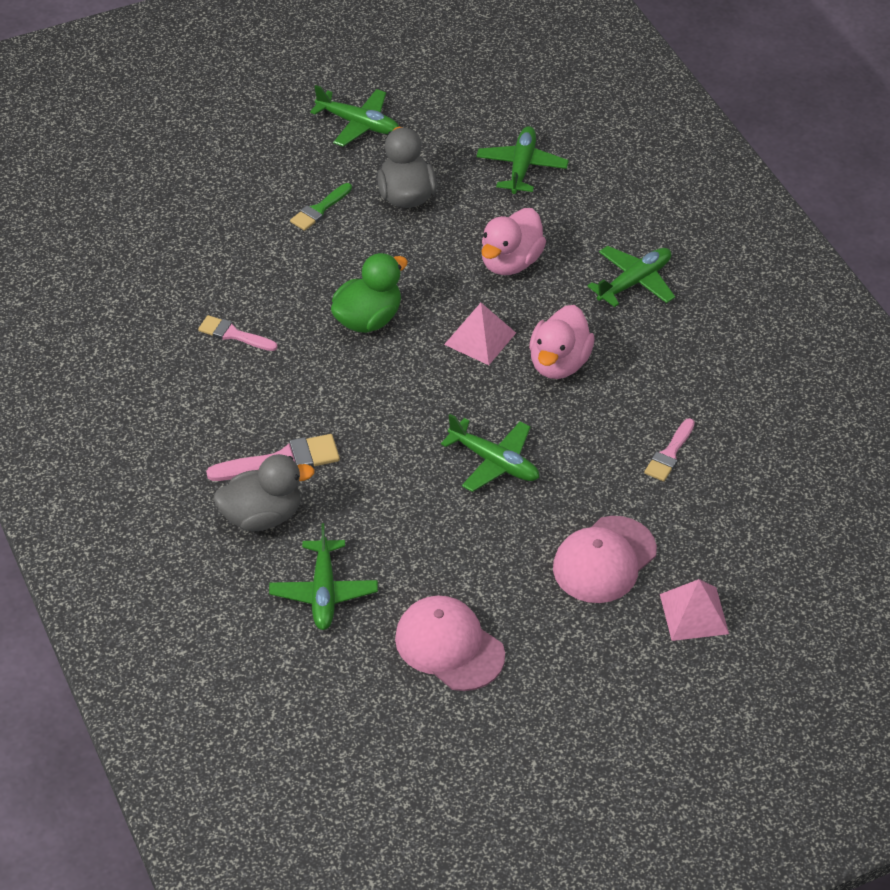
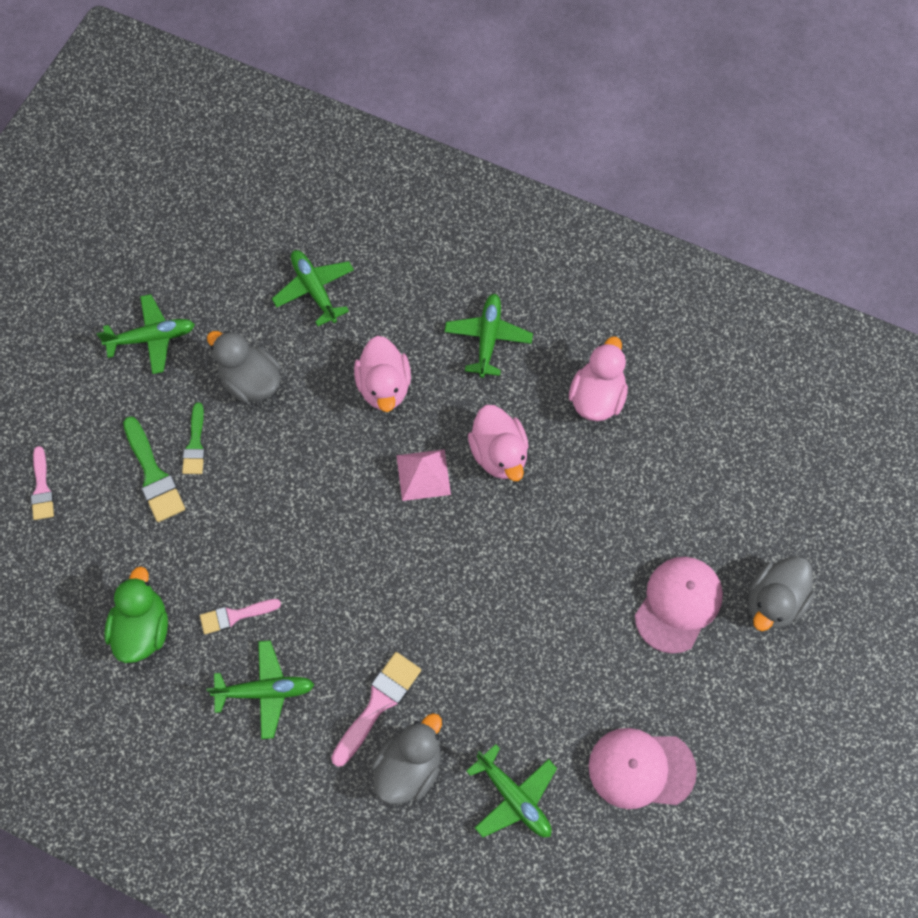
camera: 40 degrees left, 20 degrees up
(267, 209) = (153, 475): none -> green brush
(368, 319) = (325, 521): green duck -> green duck (143, 628)
(495, 462) = (531, 579): green plane -> green plane (265, 690)
(604, 560) = (678, 604): pink cap -> pink cap turned 150 degrees counterclockwise
(669, 454) = (642, 475): pink brush -> pink brush (42, 488)
(687, 377) = (597, 397): none -> pink duck
(694, 613) = (773, 601): pink pyramid -> grey duck

